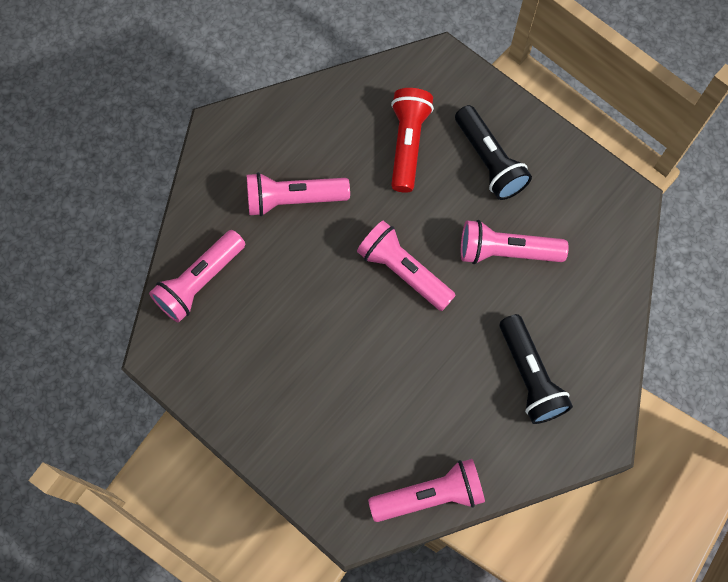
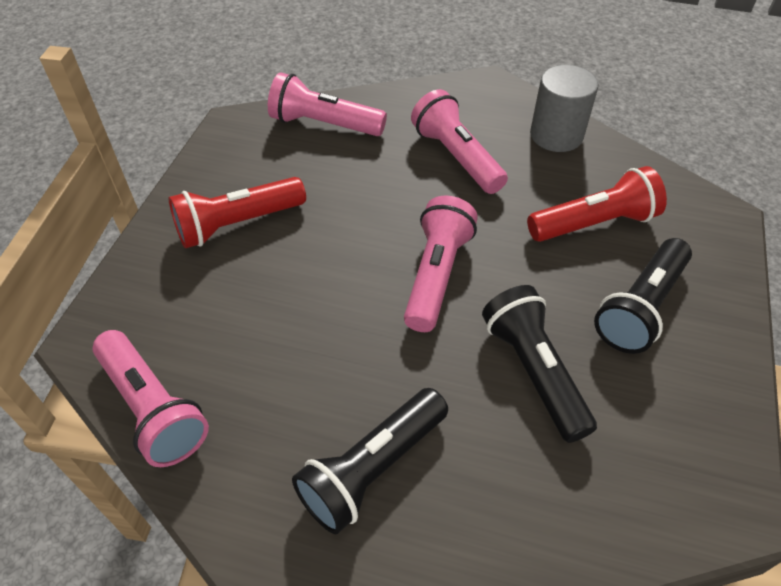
camera: 65 degrees right, 20 degrees down
(286, 390) = (237, 224): none -> red flashlight
(307, 115) = (556, 135): none -> grey cylinder
(506, 252) = (533, 371): pink flashlight -> black flashlight

